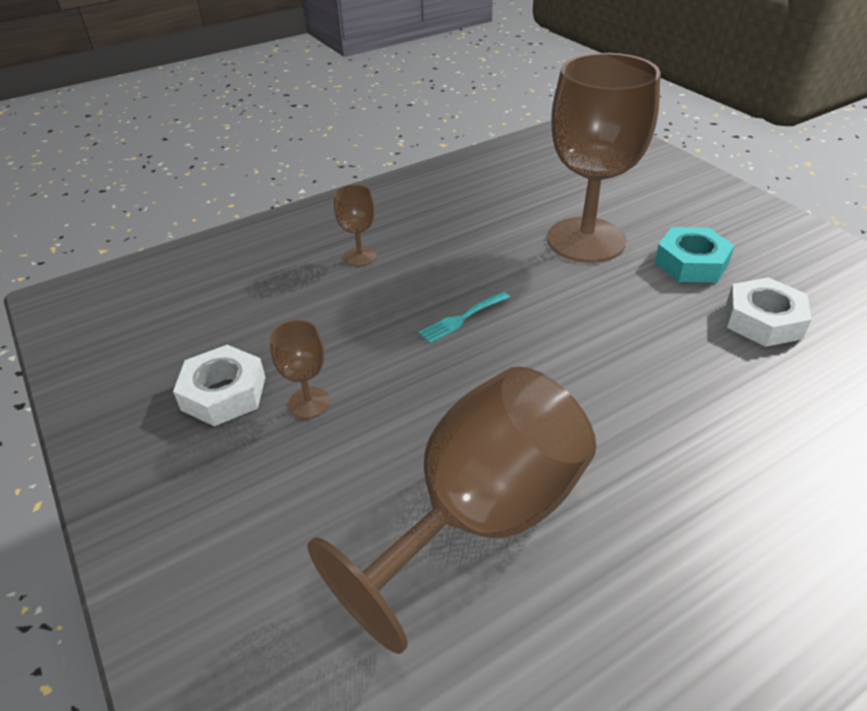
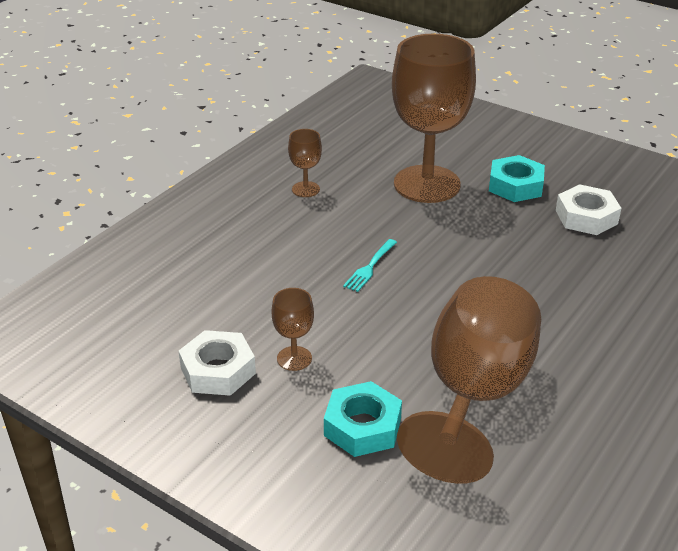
camera: 25 degrees left, 5 degrees down
(322, 514) = (362, 426): none -> turquoise nut
(360, 256) = (248, 238): brown goblet -> brown goblet (305, 189)

